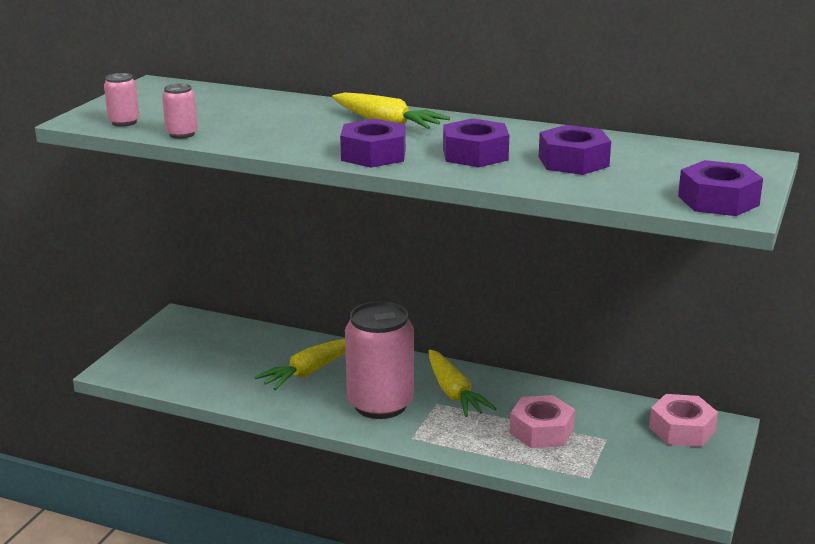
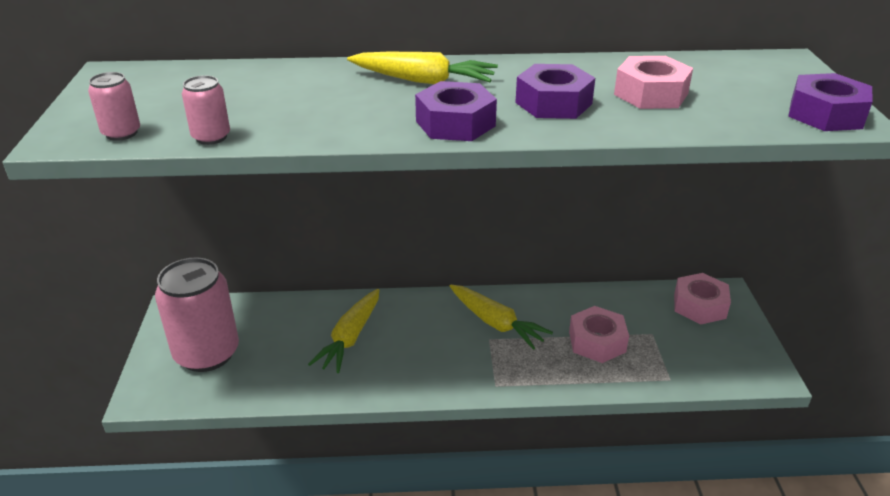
camera: 25 degrees left, 10 degrees up
(380, 404) = (441, 356): pink can -> pink can (207, 353)
(573, 161) = (651, 94): purple nut -> pink nut

